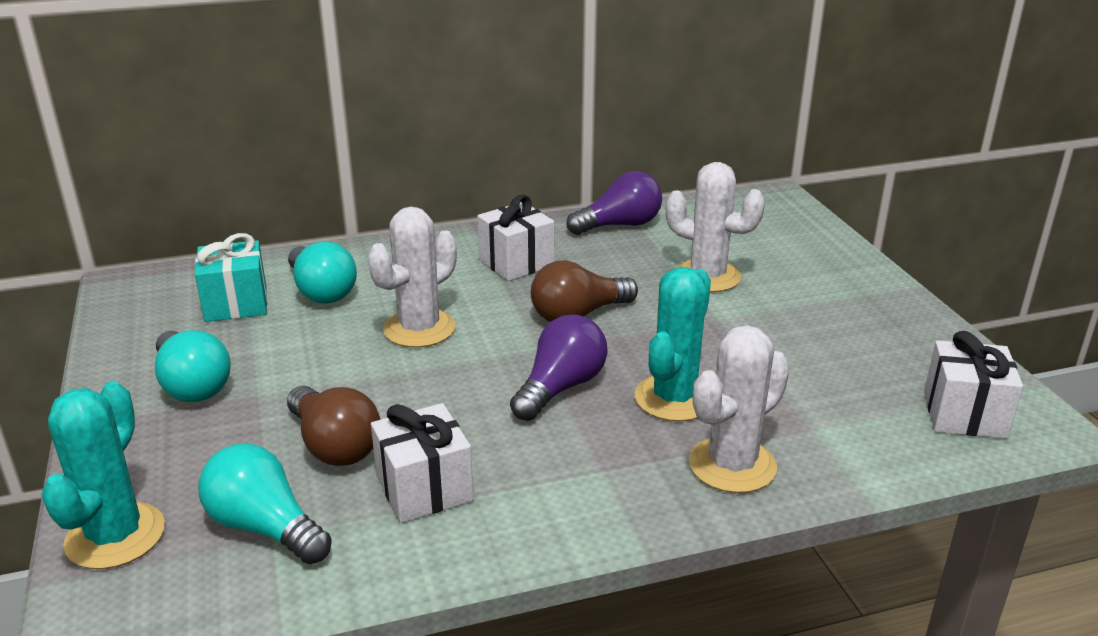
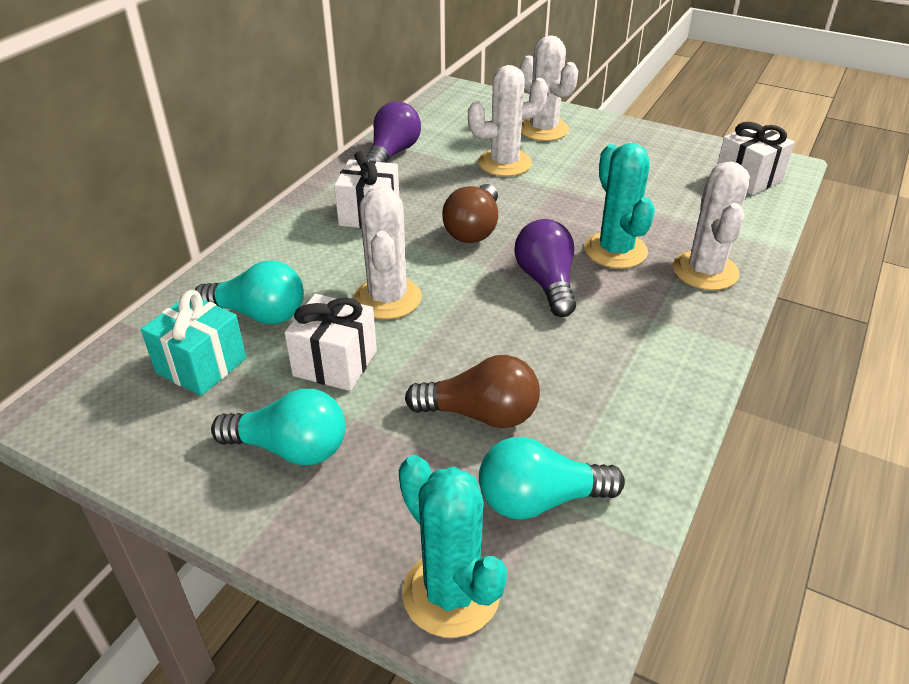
camera: 45 degrees left, 10 degrees up
(424, 489) = (585, 399): white gift -> white gift (335, 363)
(804, 265) = (543, 129): none -> white cactus

